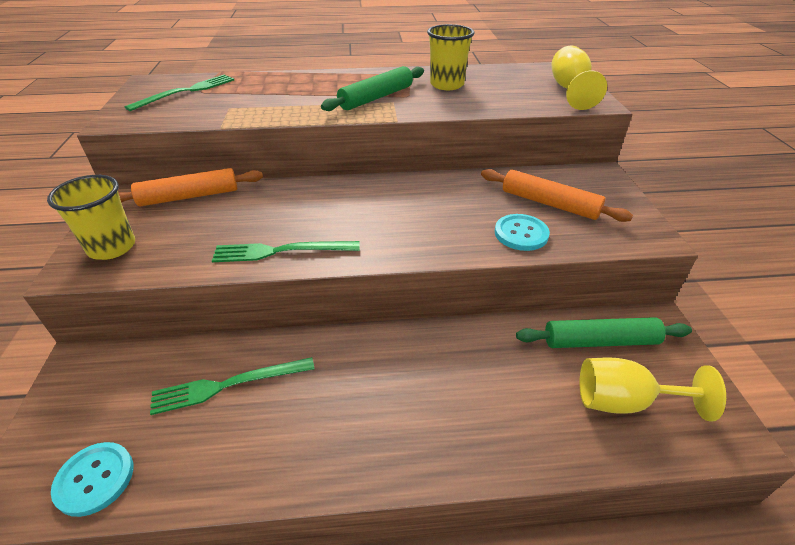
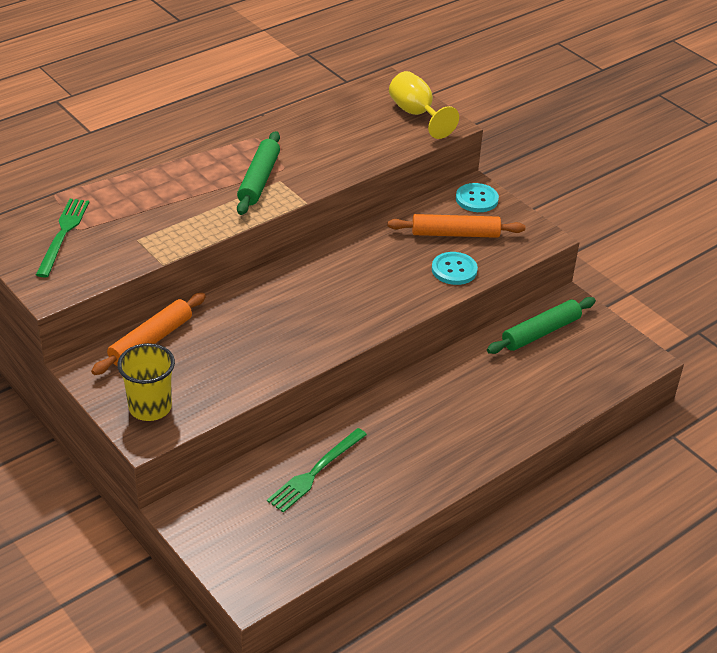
camera: 35 degrees left, 0 degrees up
(95, 479) = (293, 557): turquoise button -> turquoise button (476, 199)
(280, 251) = (291, 355): green fork -> none
(447, 85) = (305, 141): yellow cup -> none
(624, 401) = (577, 366): yellow goblet -> none

